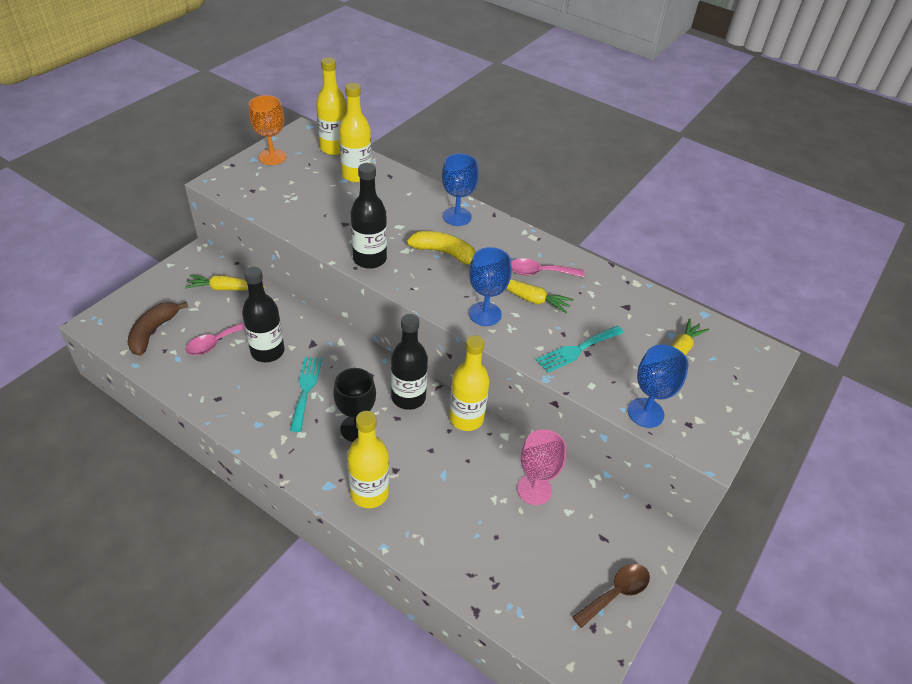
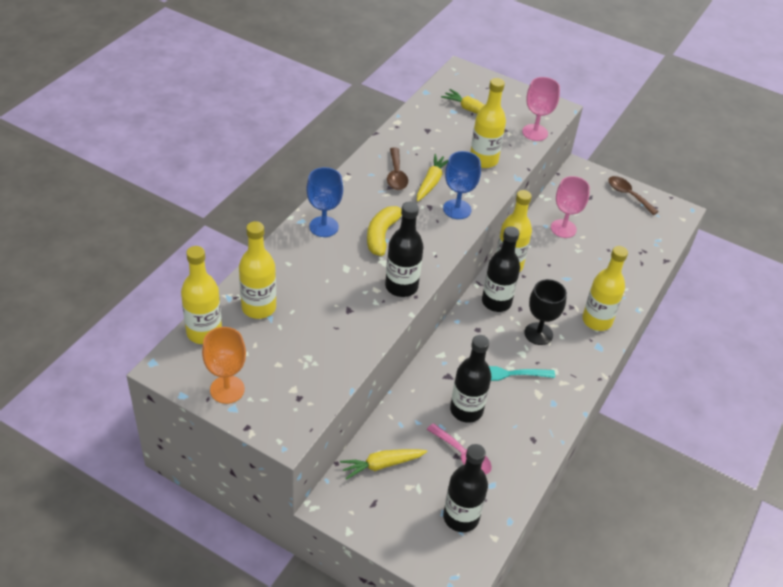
camera: 95 degrees left, 0 degrees up
(153, 332) = (461, 517): brown banana -> black bottle
(225, 288) = (382, 465): yellow carrot -> yellow carrot turned 75 degrees clockwise
(539, 272) = (396, 175): pink spoon -> brown spoon
(577, 350) = (483, 160): turquoise fork -> yellow bottle
(645, 413) = (535, 132): blue goblet -> pink goblet

